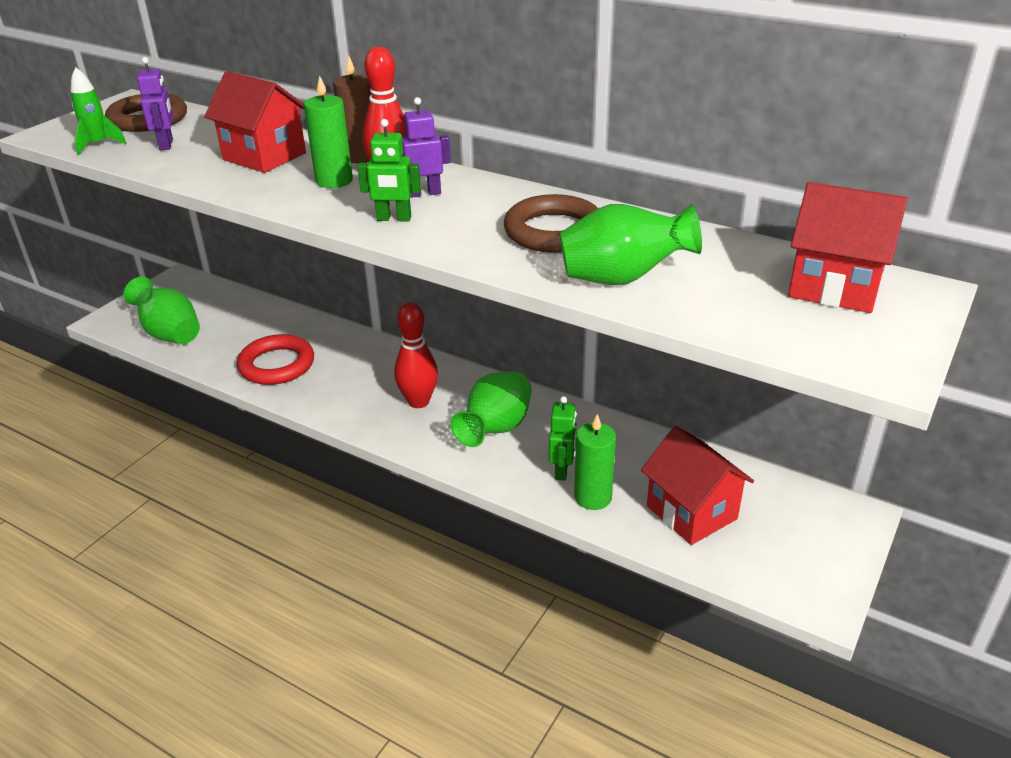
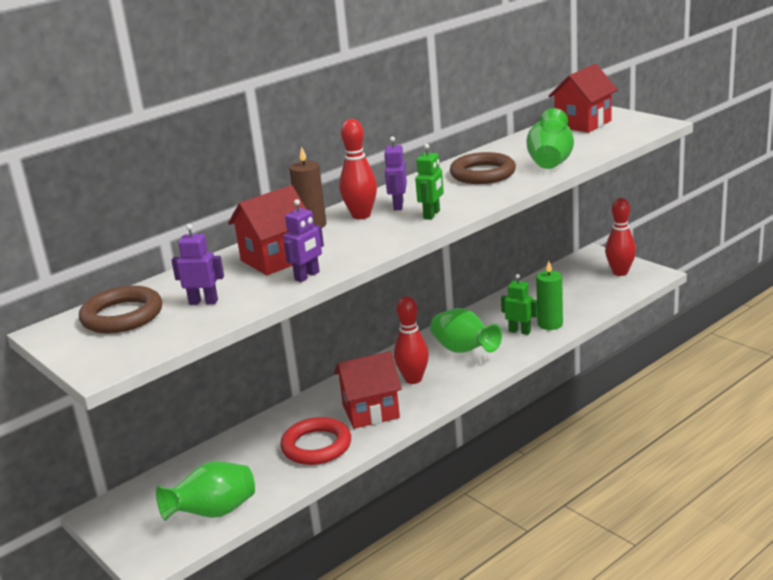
camera: 70 degrees left, 10 degrees down
(98, 145) = (168, 335): green rocket -> none
(215, 179) = (307, 276): none -> purple robot
(334, 181) = (350, 233): green candle -> none
(691, 512) = (575, 296): red house -> red house (371, 411)
(803, 555) = (620, 272): none -> red bowling pin

